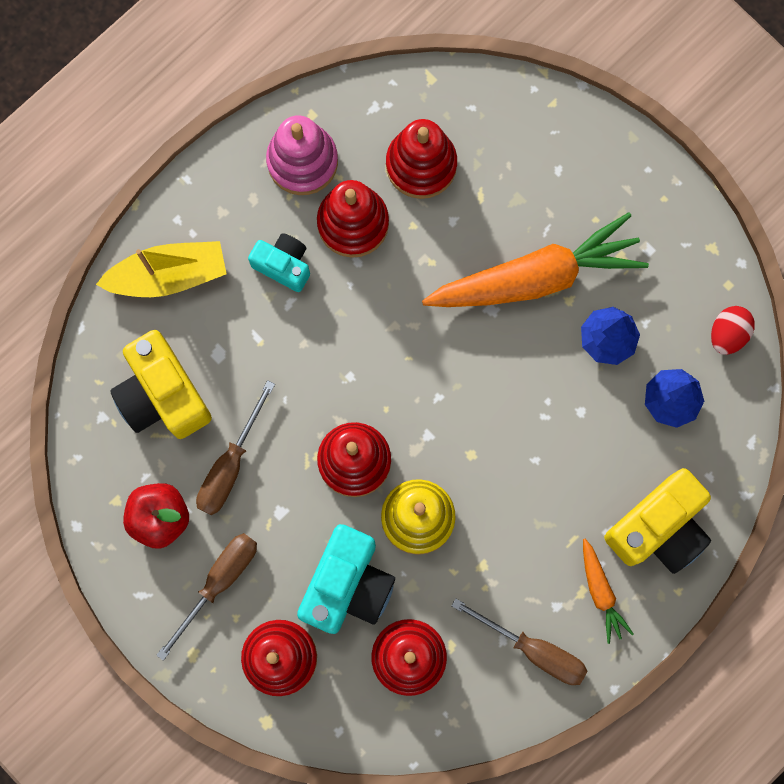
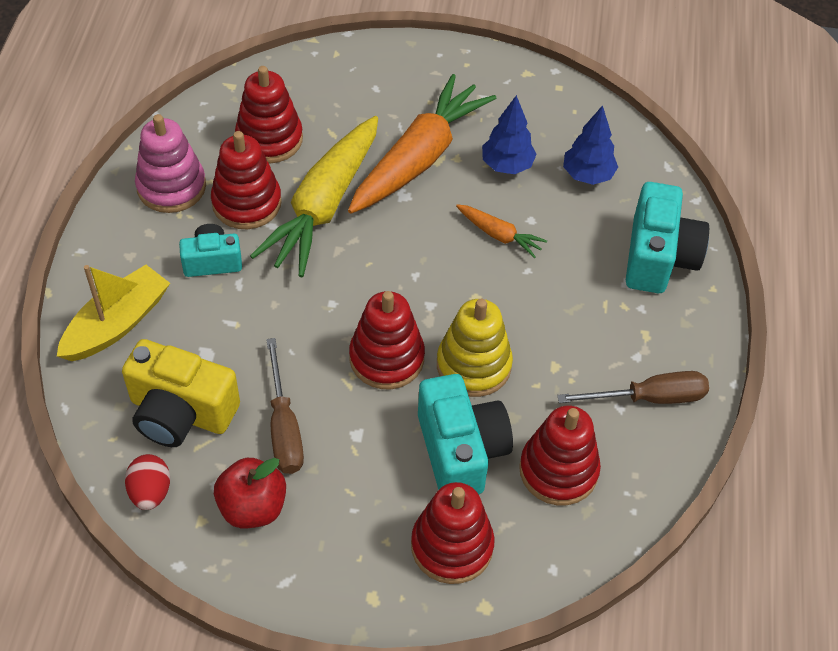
camera: 40 degrees left, 25 degrees down
(219, 582) = (348, 523): brown screwdriver -> none
(415, 271) = (324, 206): none -> yellow carrot
(600, 592) = (659, 325): orange carrot -> orange carrot (499, 235)
(658, 528) = (658, 257): yellow camera -> turquoise camera
(727, 334) = (587, 114): red egg -> red egg (150, 492)

